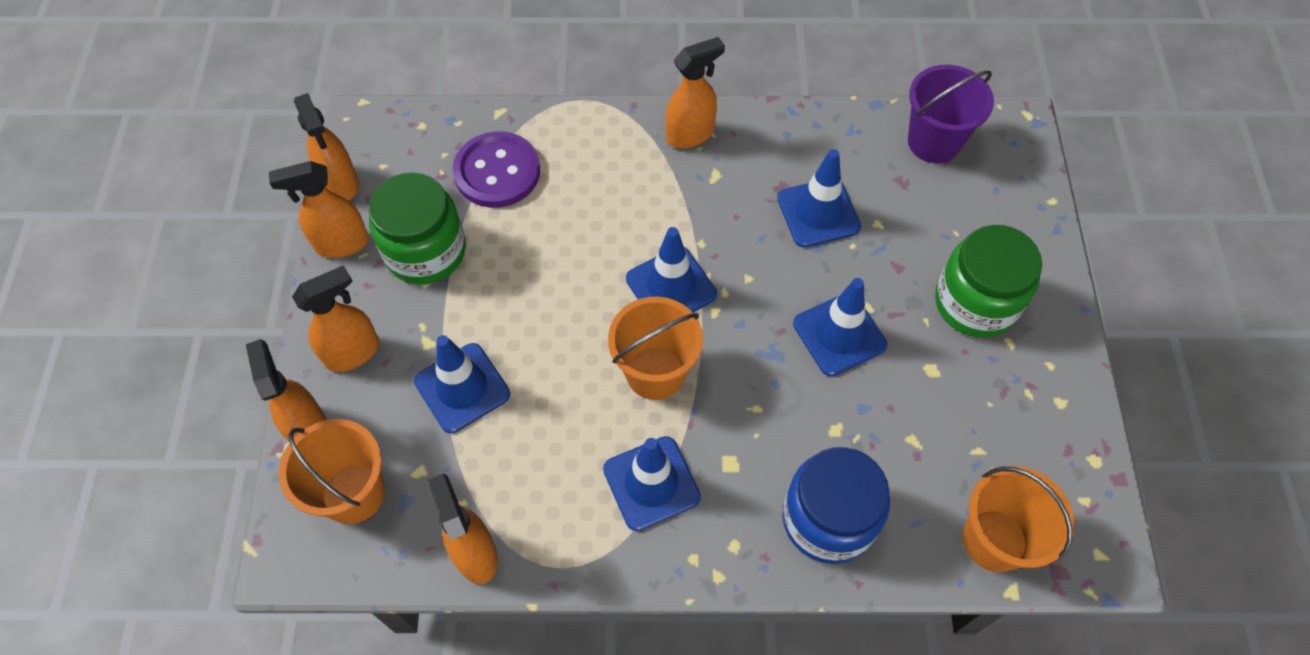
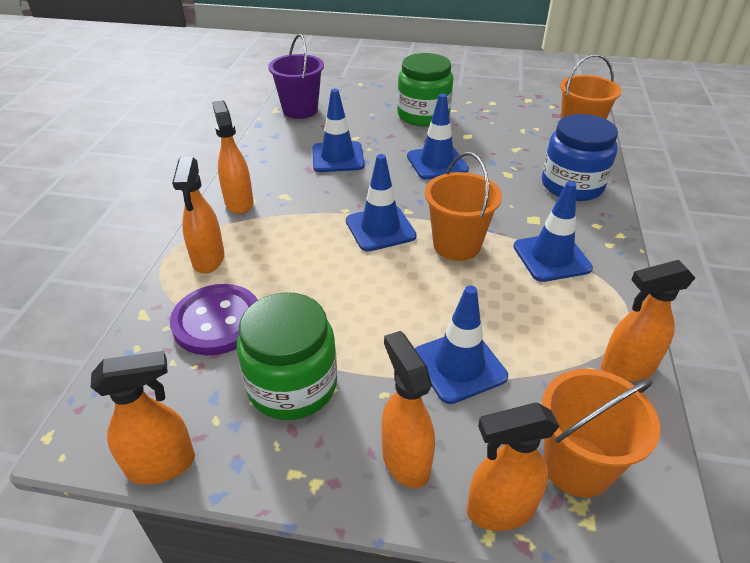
camera: 80 degrees left, 20 degrees down
(341, 244) = (253, 467): orange spray bottle -> orange spray bottle (208, 260)

